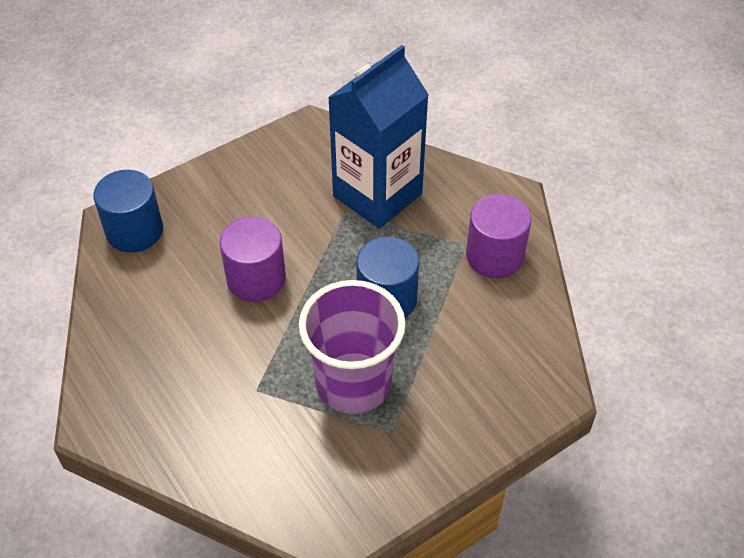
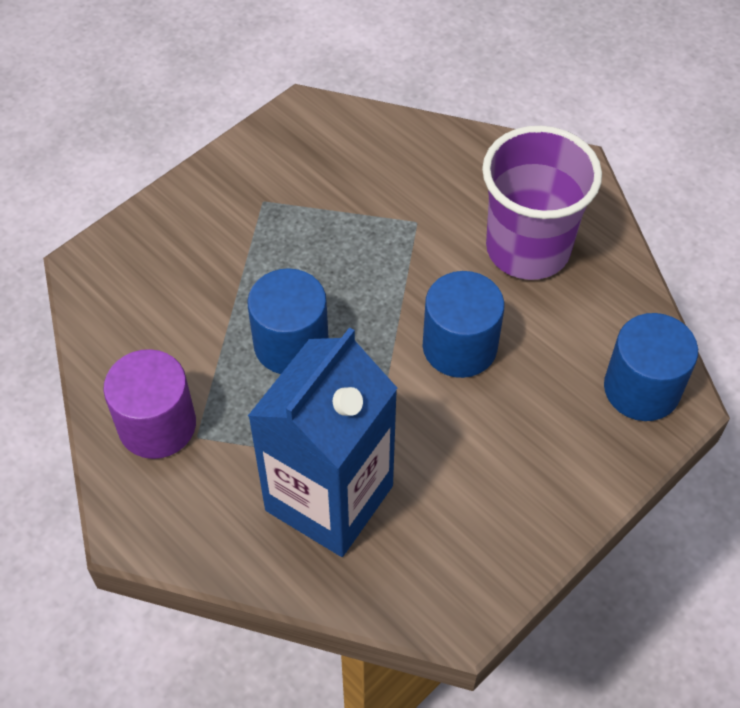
camera: 170 degrees right, 5 degrees up
(256, 278) = (459, 346): purple cylinder -> blue cylinder
(353, 383) = (313, 242): purple cup -> purple cup (528, 249)

